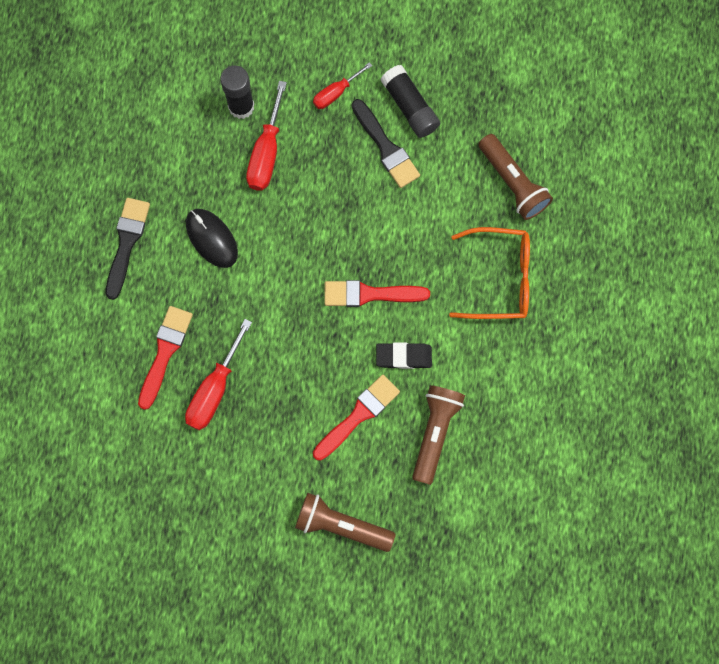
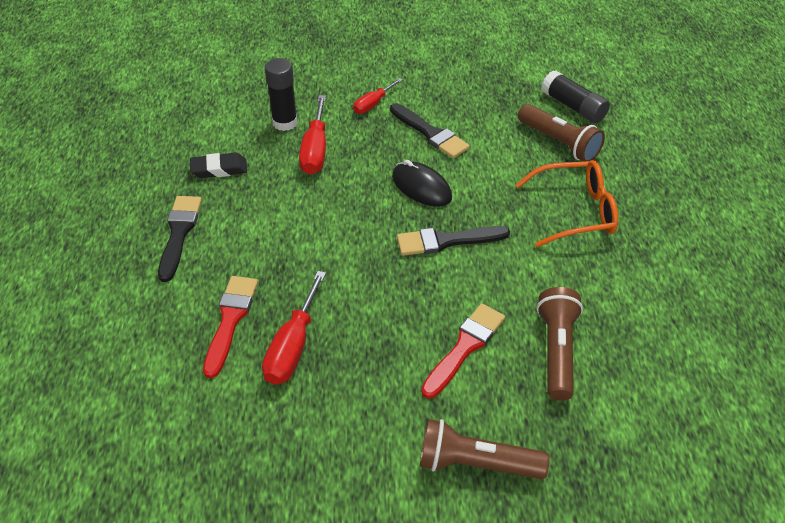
camera: 10 degrees left, 30 degrees down
(211, 238) = (270, 219): black mouse -> black mouse (421, 187)
(370, 294) = (446, 241): red brush -> black brush
(403, 356) = (498, 287): black eraser -> black eraser (219, 169)
(410, 107) = (444, 105): black glue stick -> black glue stick (573, 107)

